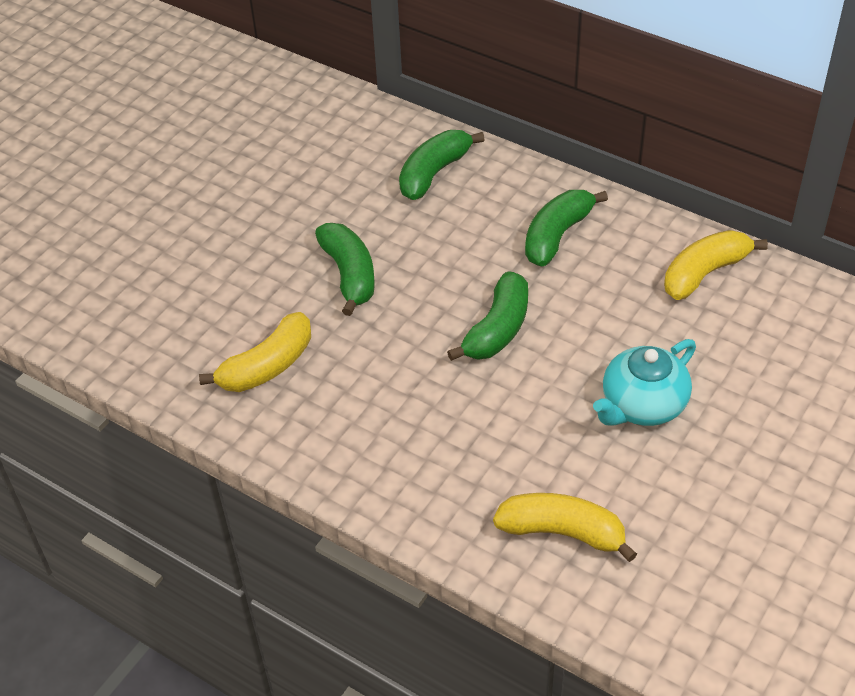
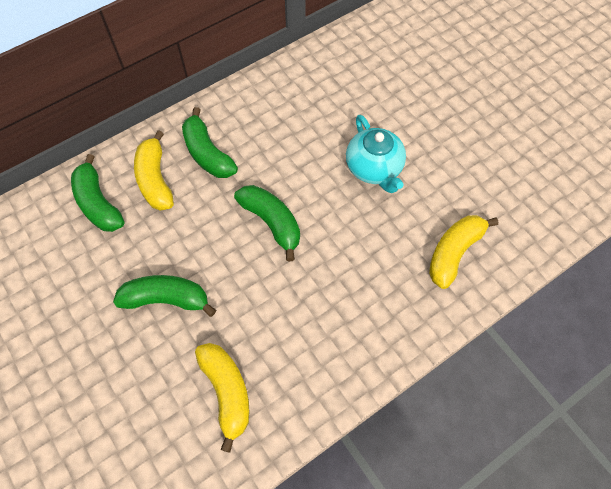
camera: 70 degrees left, 15 degrees up
(704, 273) = (286, 90): yellow banana -> yellow banana (155, 179)

